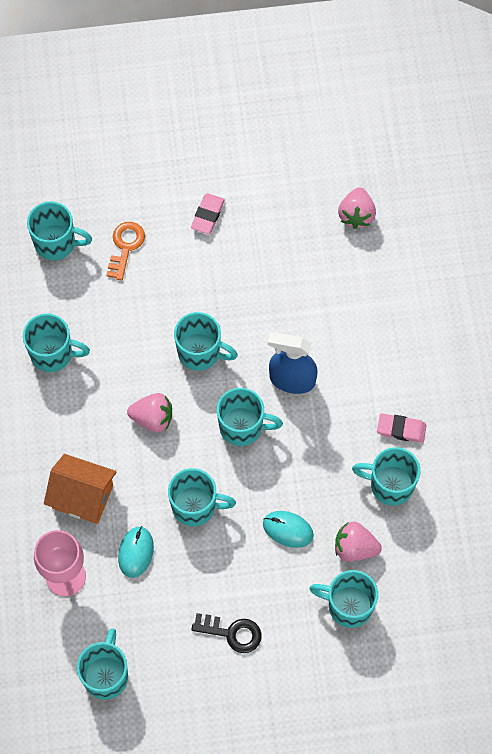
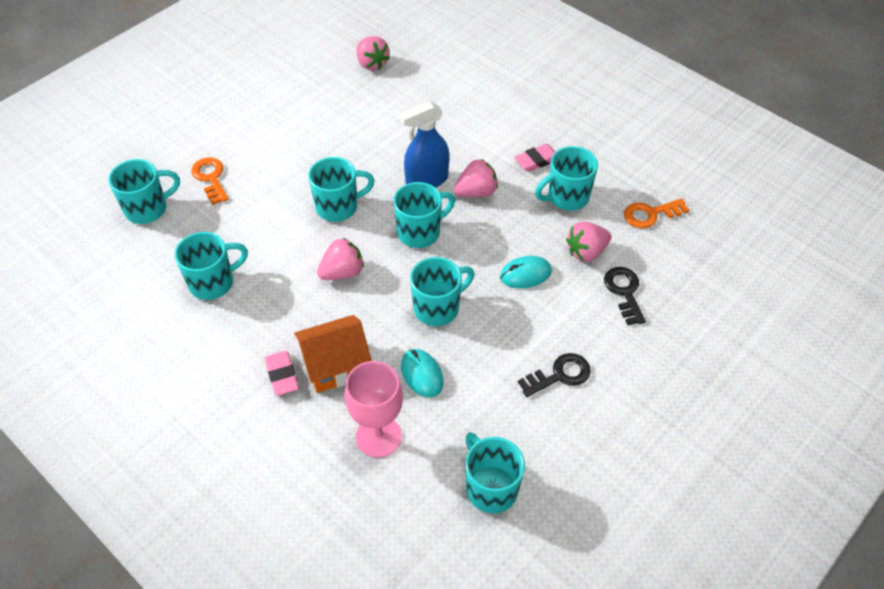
camera: 40 degrees left, 15 degrees down
(208, 215) = (260, 123): pink eraser -> pink eraser (282, 375)
(321, 422) = (476, 192): none -> pink strawberry
(348, 606) = (624, 292): turquoise mug -> black key
(442, 555) = (650, 214): none -> orange key

